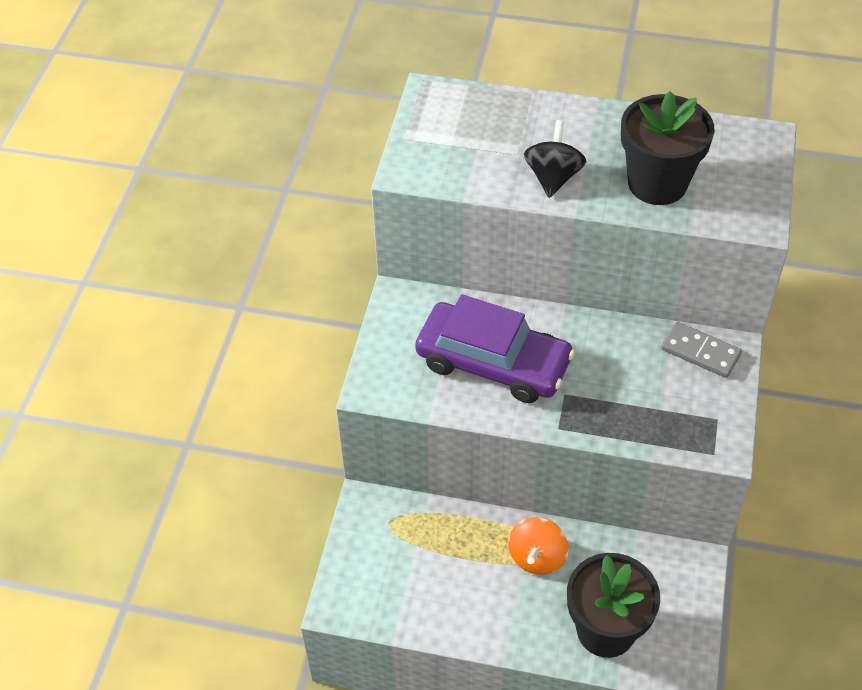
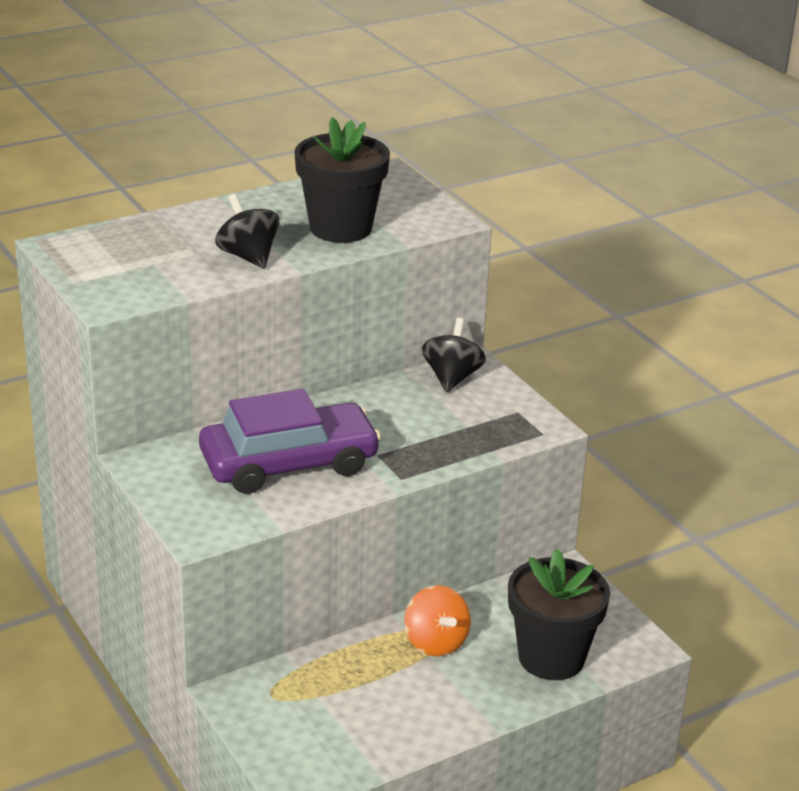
camera: 45 degrees left, 20 degrees down
(700, 352) = (452, 377): grey domino -> black spinning top

